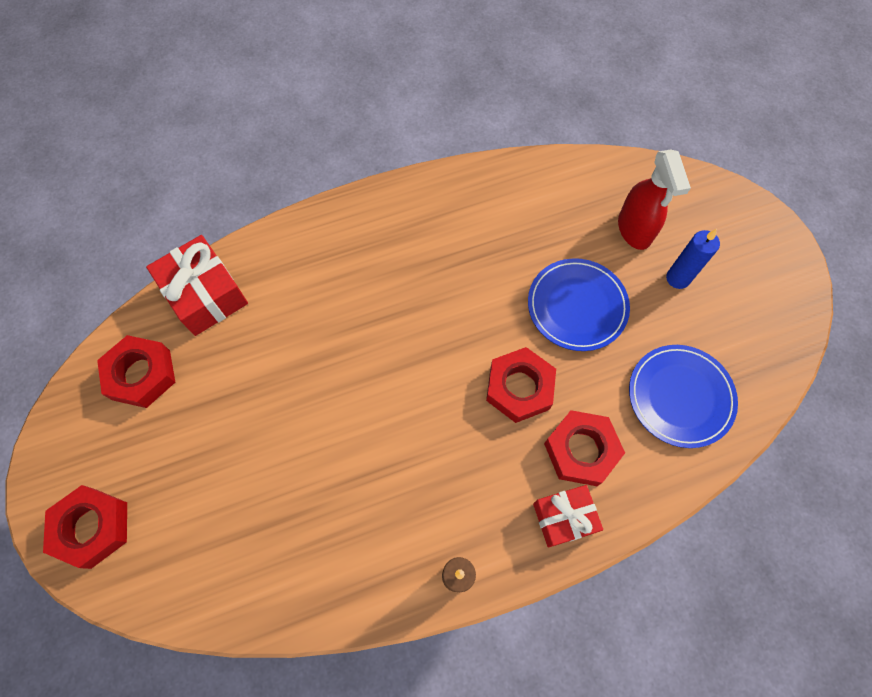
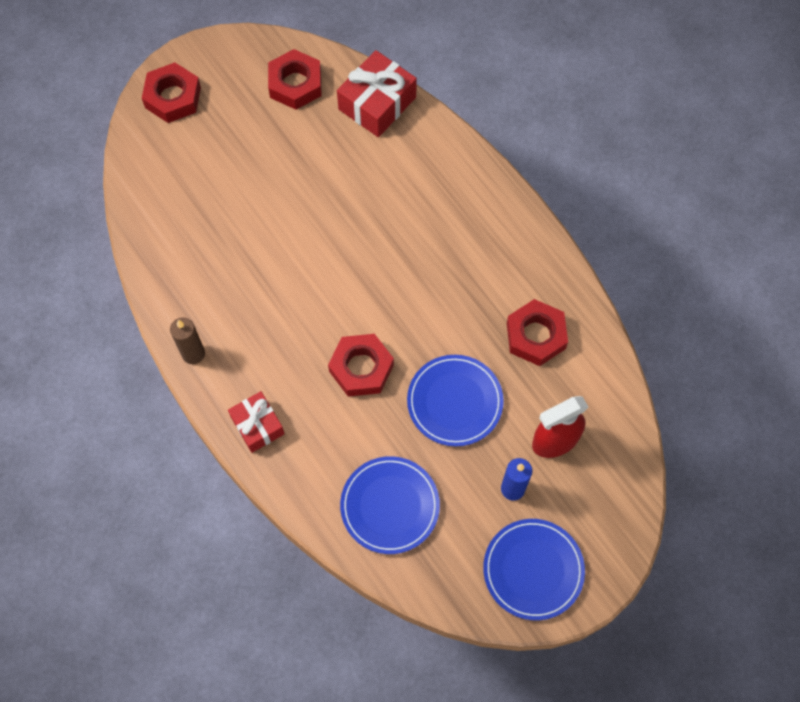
camera: 75 degrees right, 0 degrees up
(581, 450) = (318, 429): red nut -> red nut (535, 336)
(761, 282) = (533, 570): none -> blue plate

